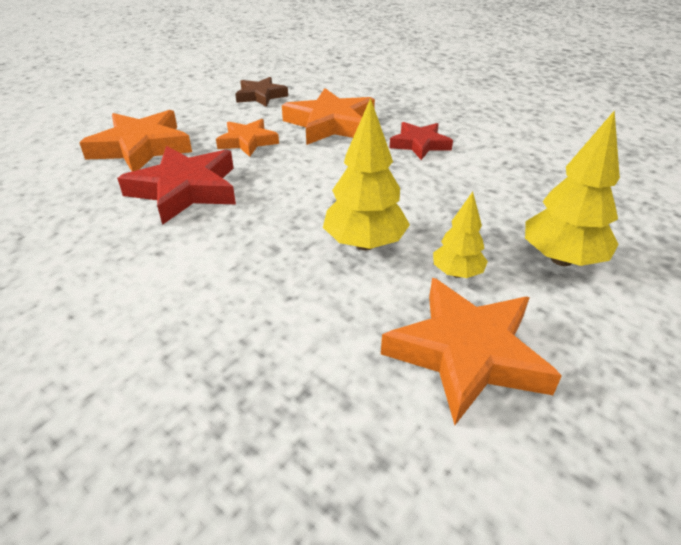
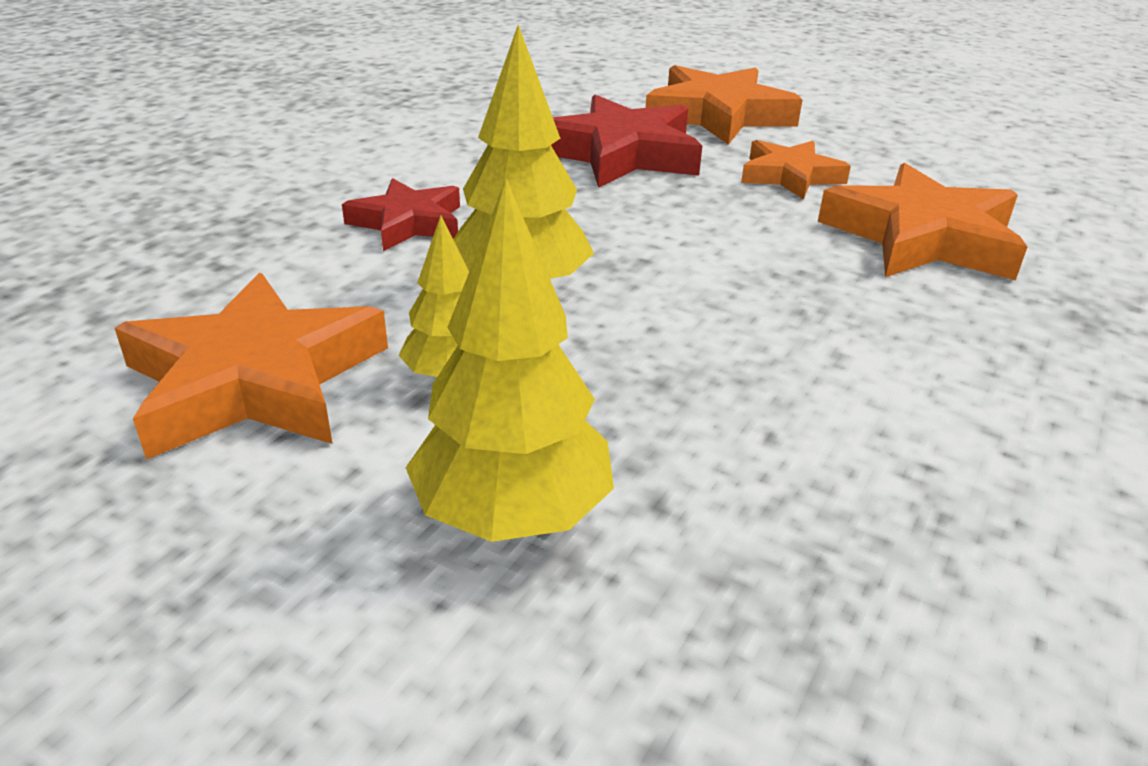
camera: 80 degrees right, 5 degrees down
(261, 96) = (975, 168): brown star -> none
(420, 144) = (918, 338): red star -> red star (408, 223)

